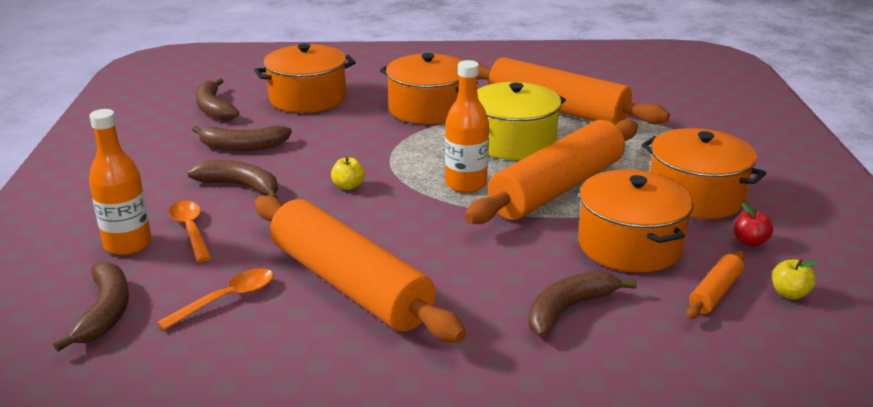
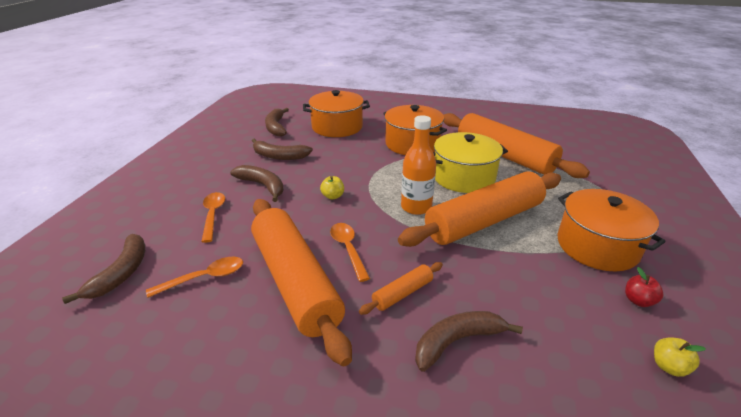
camera: 15 degrees right, 5 degrees up
(128, 244) = (168, 220): orange bottle -> none
(400, 242) = (348, 249): none -> orange spoon
(630, 245) = (529, 284): orange pot -> none
(715, 293) = (595, 351): orange rolling pin -> orange rolling pin (402, 293)

